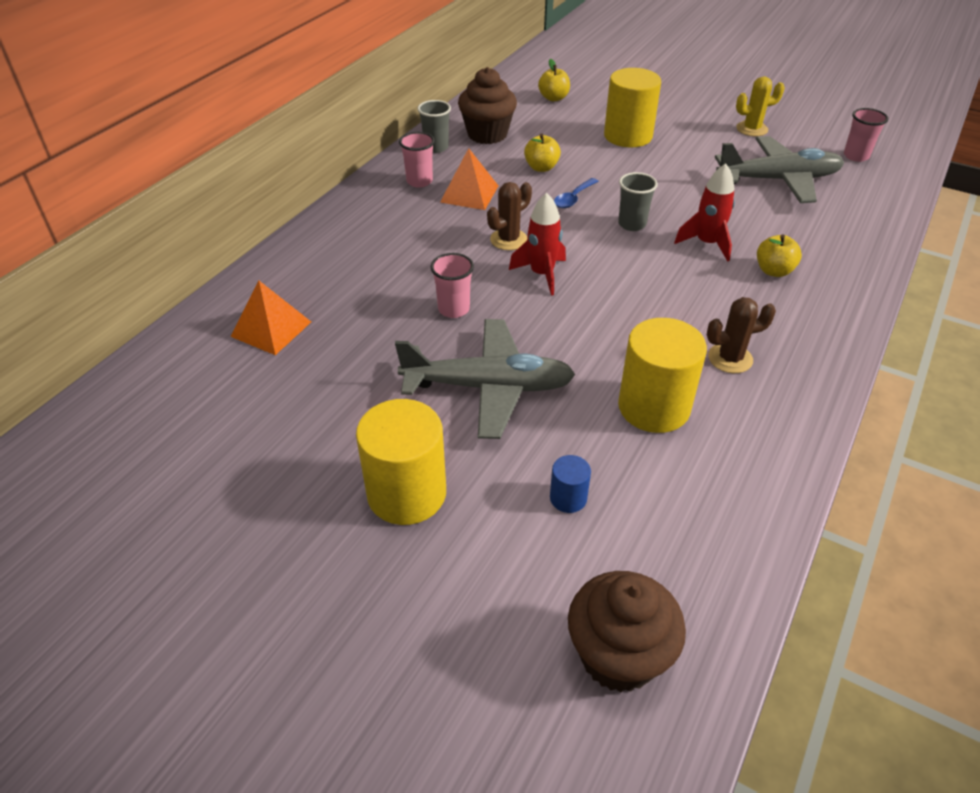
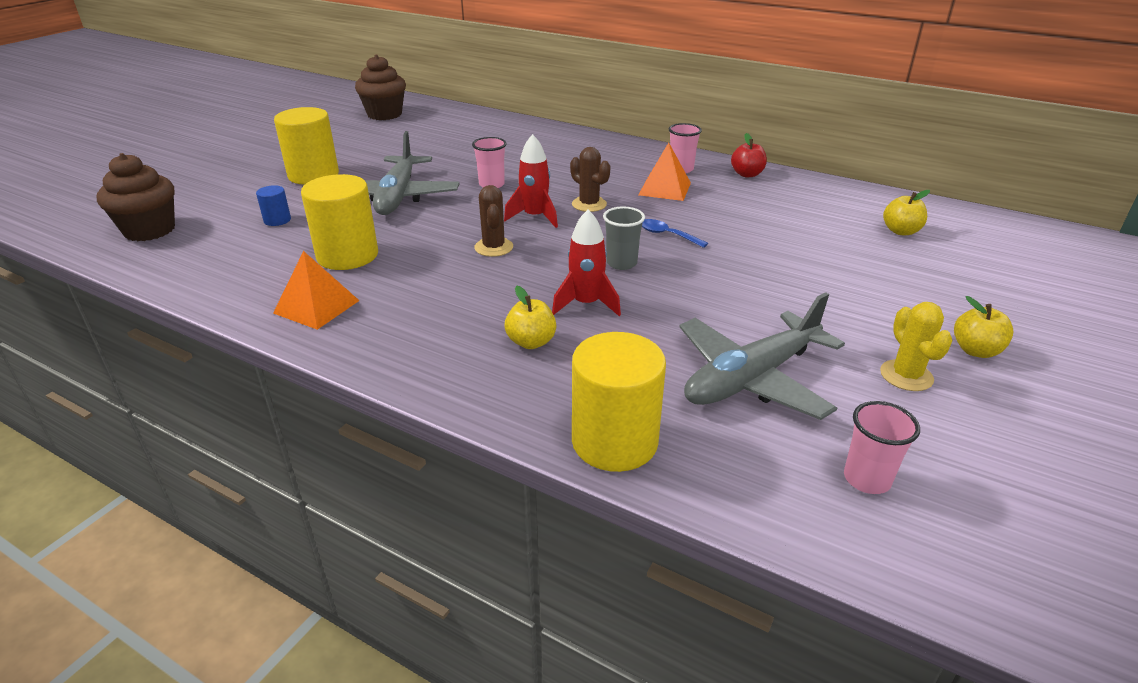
camera: 90 degrees right, 10 degrees down
(271, 329) = (481, 134): orange pyramid -> orange pyramid (316, 306)
(436, 147) = (747, 174): grey cup -> red apple
(487, 134) = (786, 196): brown cupcake -> brown cupcake (384, 114)
(541, 167) = (726, 221): yellow apple -> yellow apple (975, 350)
(628, 136) = (826, 273): yellow cylinder -> yellow cylinder (614, 441)
(730, 358) = (392, 296): brown cactus -> brown cactus (494, 247)
(778, 180) = (751, 378): grey plane -> grey plane turned 60 degrees clockwise

